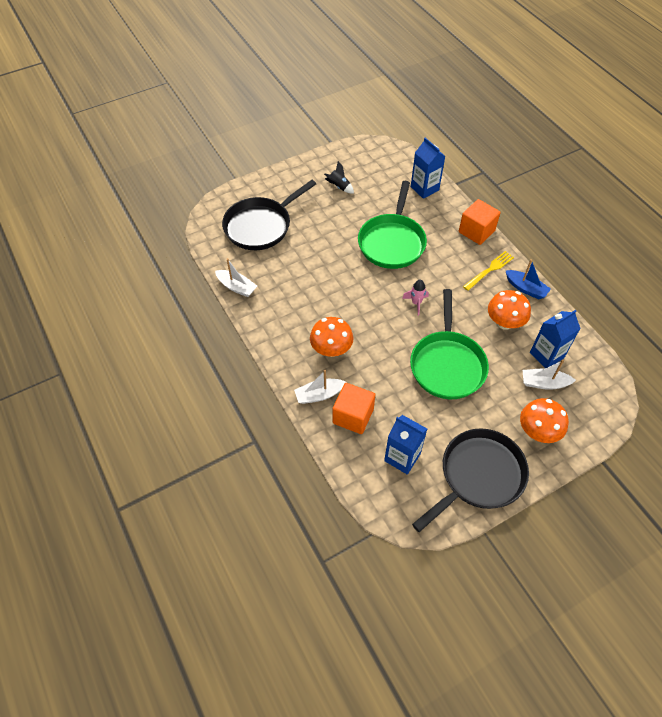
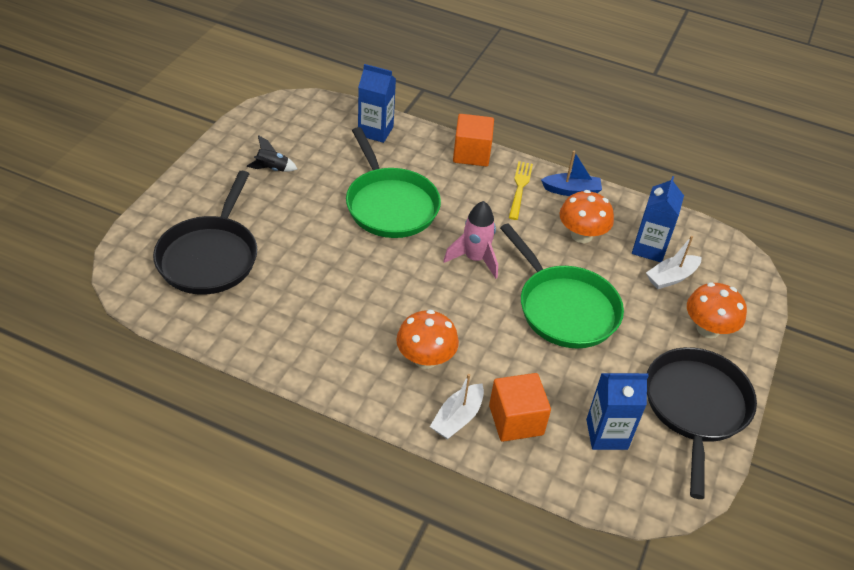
camera: 40 degrees left, 10 degrees down
(236, 287) = (242, 345): white boat -> none
(416, 303) = (475, 259): pink rocket -> pink rocket, size x1.57

